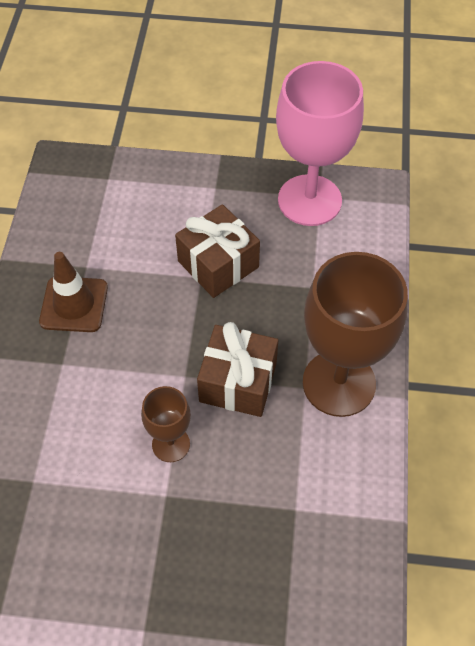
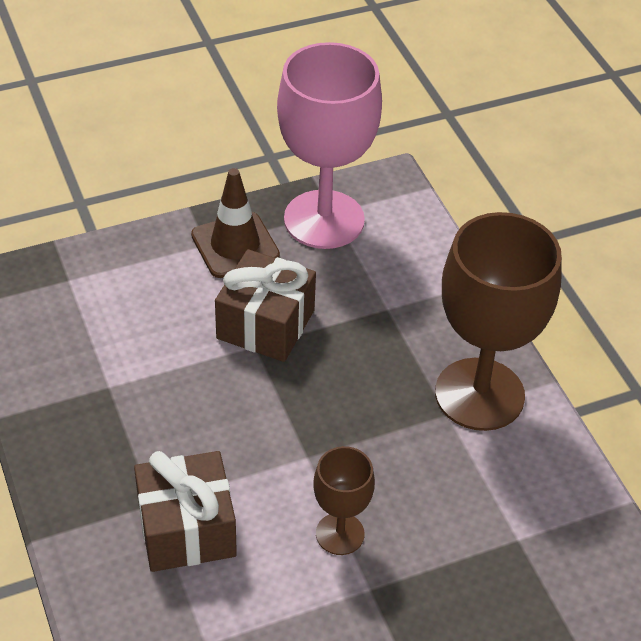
camera: 30 degrees left, 10 degrees down
(74, 304) = (122, 433): brown traffic cone -> brown traffic cone (235, 245)
(238, 382) = (371, 438): brown gift -> brown gift (186, 529)

